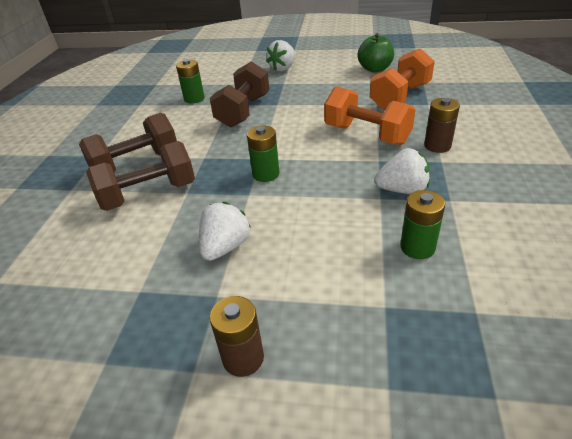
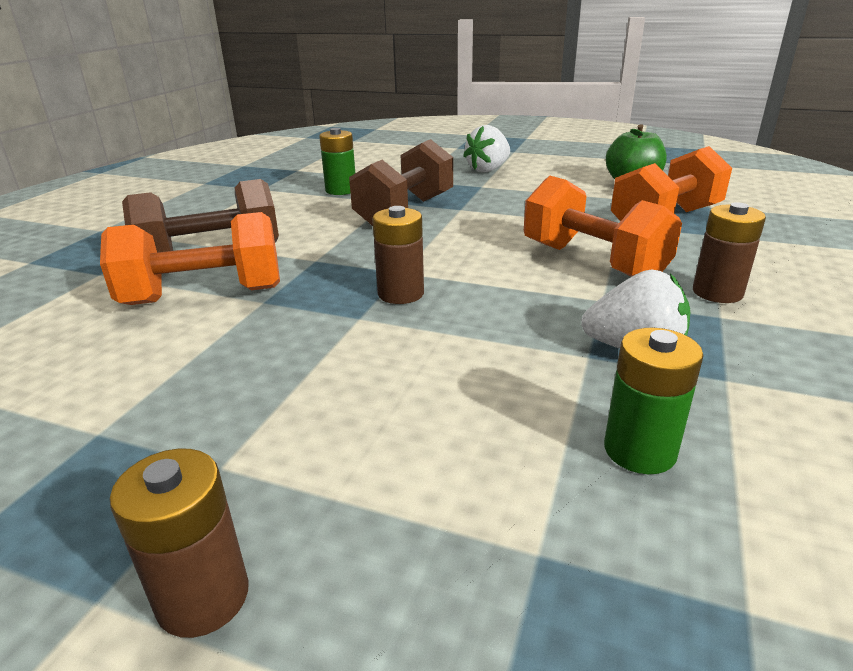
camera: 10 degrees right, 10 degrees down
(149, 194) = (204, 296): brown dumbbell -> orange dumbbell
(225, 247) = (279, 388): white strawberry -> none
(266, 174) = (401, 294): green battery -> brown battery

